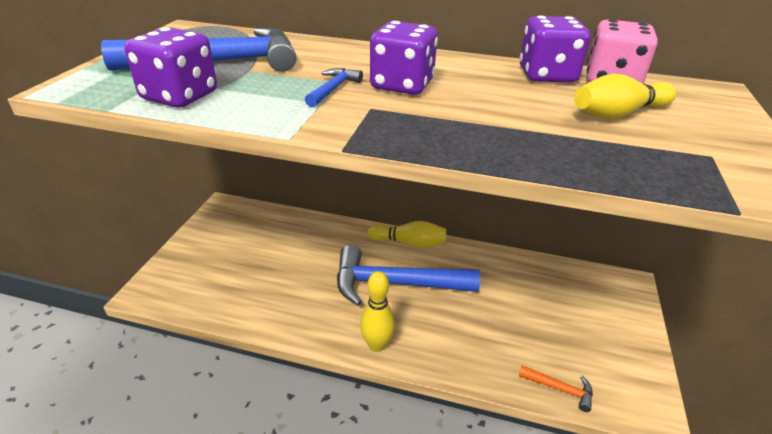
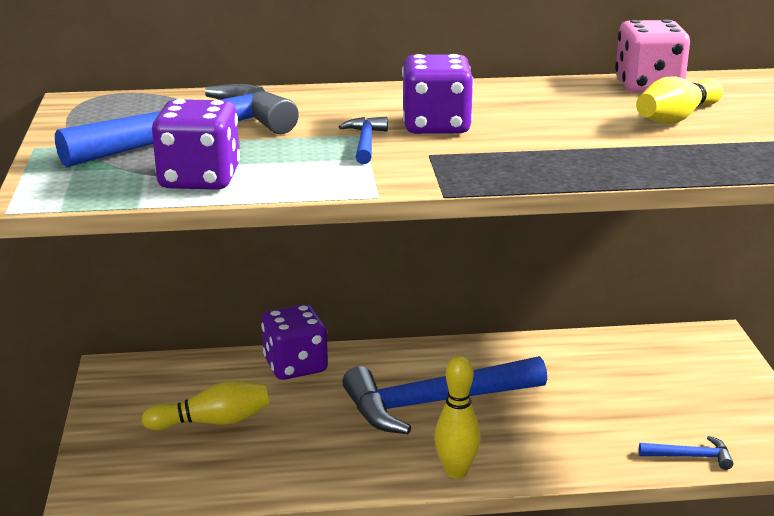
camera: 20 degrees left, 10 degrees down
(409, 243) = (421, 354): yellow bowling pin -> yellow bowling pin (213, 422)
(547, 75) = (579, 91): purple dice -> purple dice (295, 366)
(560, 389) = (691, 456): orange hammer -> blue hammer

